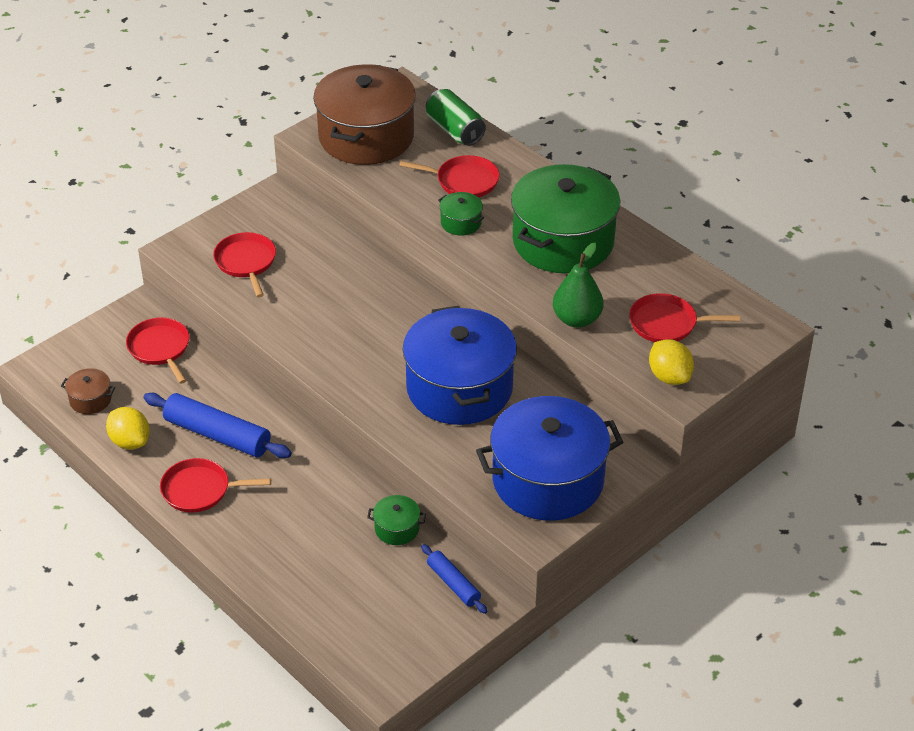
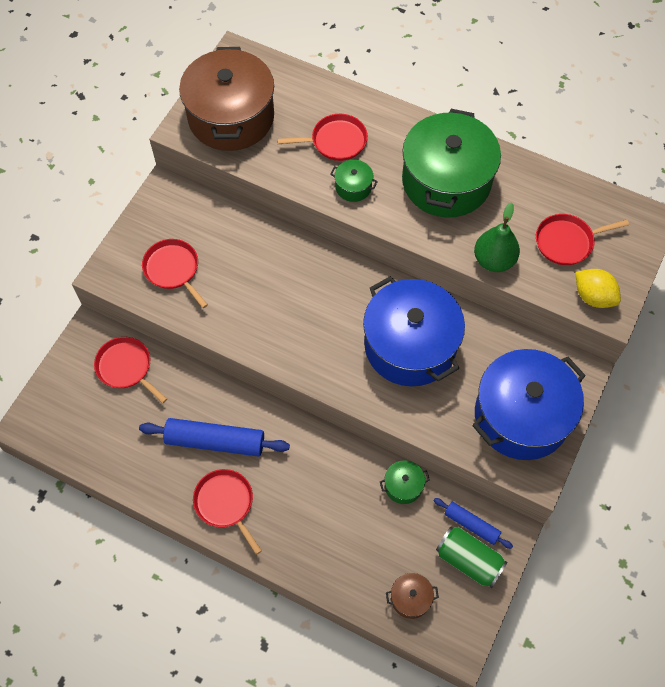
camera: 20 degrees left, 20 degrees up
(90, 400) = (90, 441): brown pot -> brown pot (410, 598)
(130, 441) = (144, 473): yellow lemon -> none
(199, 490) = (225, 503): red pan -> red pan turned 75 degrees clockwise
(455, 130) = (303, 88): green can -> green can (468, 560)

